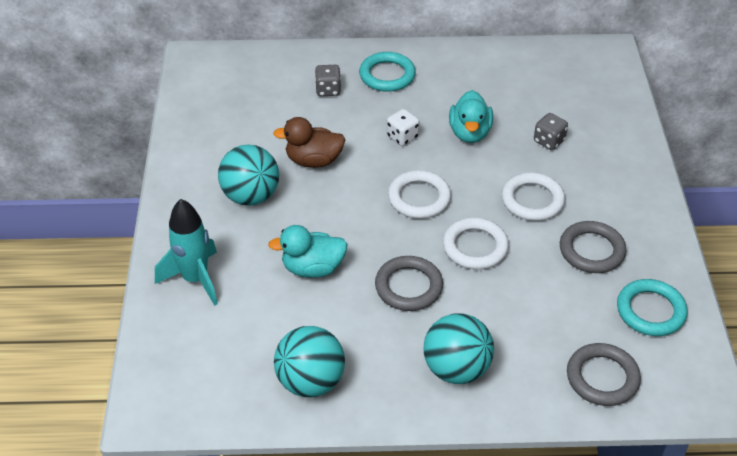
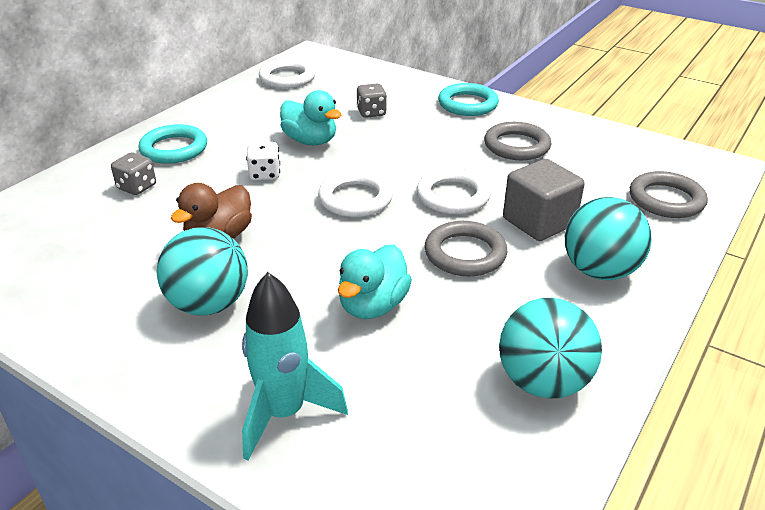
camera: 55 degrees left, 10 degrees down
(488, 310) = (539, 222): none -> grey cube
(532, 200) = (429, 147): white ring -> white ring (287, 78)
(650, 311) = (607, 149): turquoise ring -> turquoise ring (468, 104)

